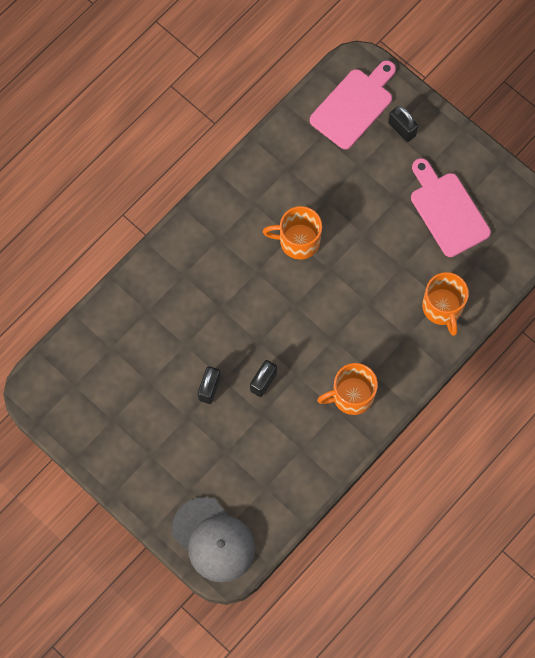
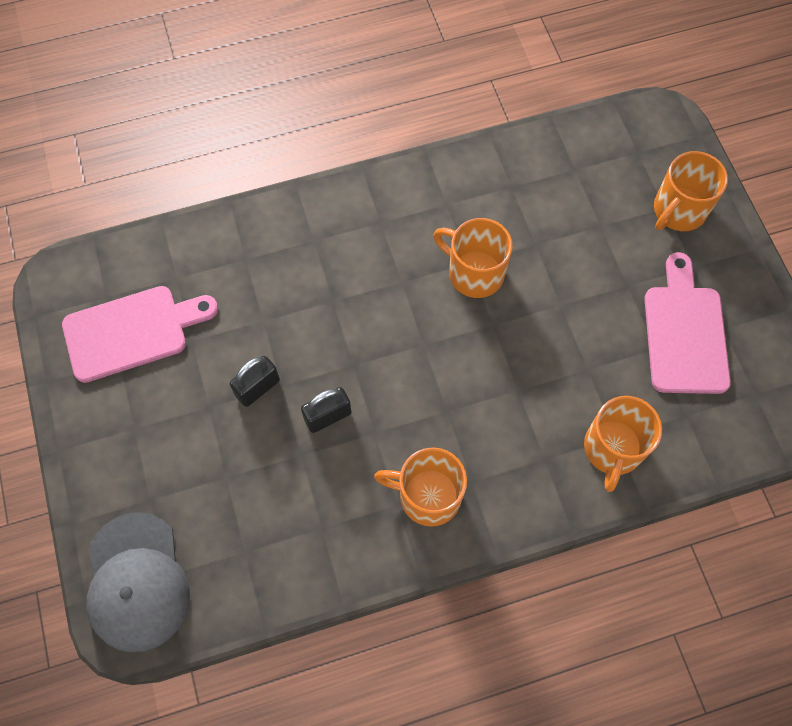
camera: 30 degrees right, 5 degrees down
(354, 106) = (633, 157): pink cutting board -> pink cutting board (132, 332)
(402, 129) = (678, 210): black padlock -> orange mug

